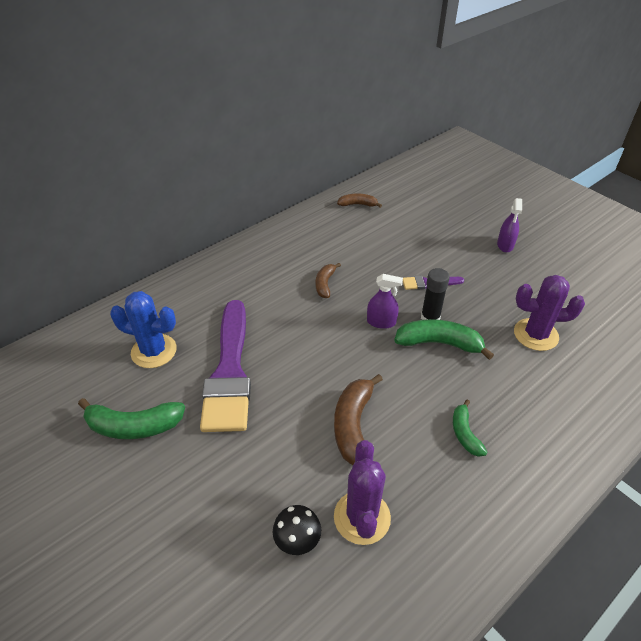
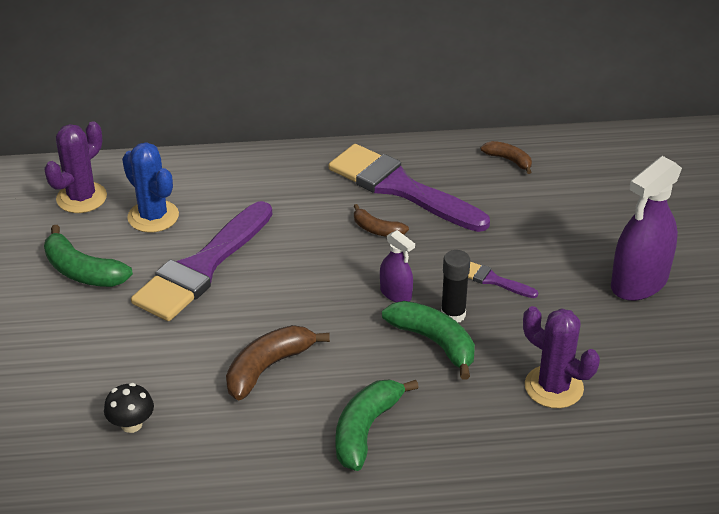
camera: 35 degrees right, 5 degrees down
(312, 250) = (401, 188): none -> purple brush
(325, 284) = (377, 229): brown banana -> brown banana turned 105 degrees counterclockwise
(362, 517) = (199, 439): purple cactus -> purple cactus (81, 198)
(465, 433) = (365, 430): green banana -> green banana, size x1.69
(505, 245) = (639, 282): purple spray bottle -> purple spray bottle, size x1.95

